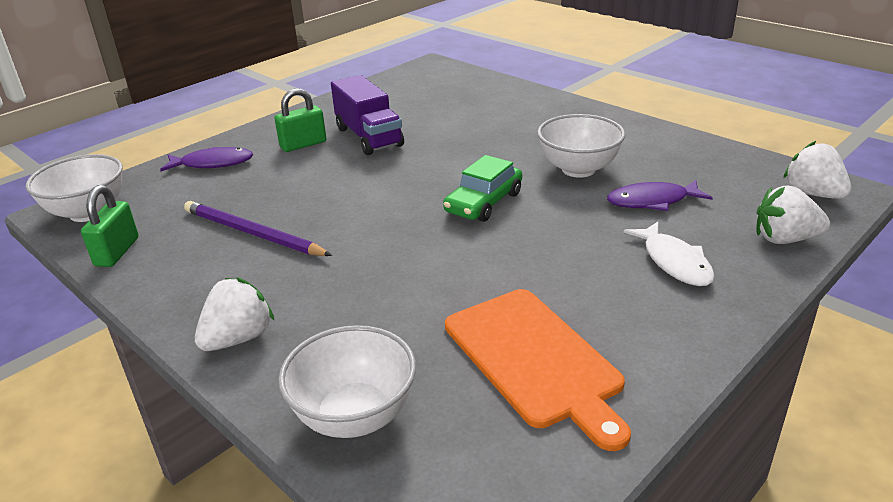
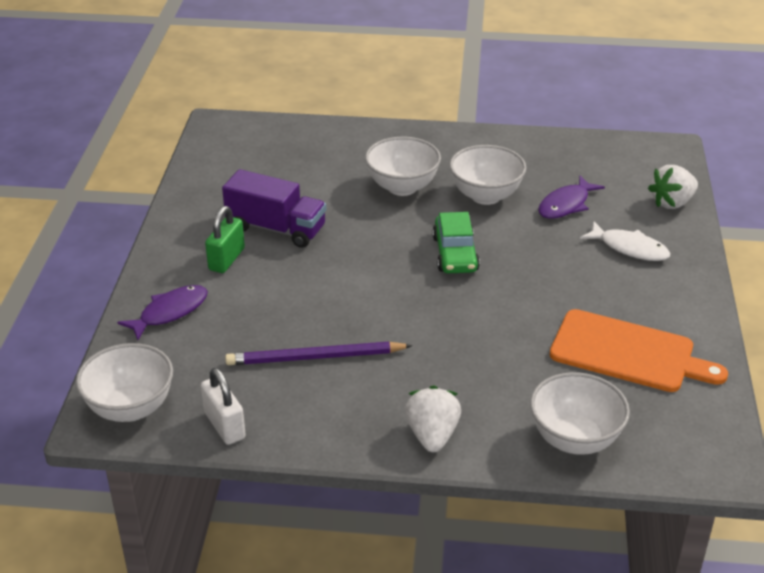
camera: 40 degrees left, 5 degrees up
(117, 252) = (224, 425): green padlock -> white padlock
(511, 140) = (402, 187): none -> white bowl
(813, 194) = (654, 158): white strawberry -> none

